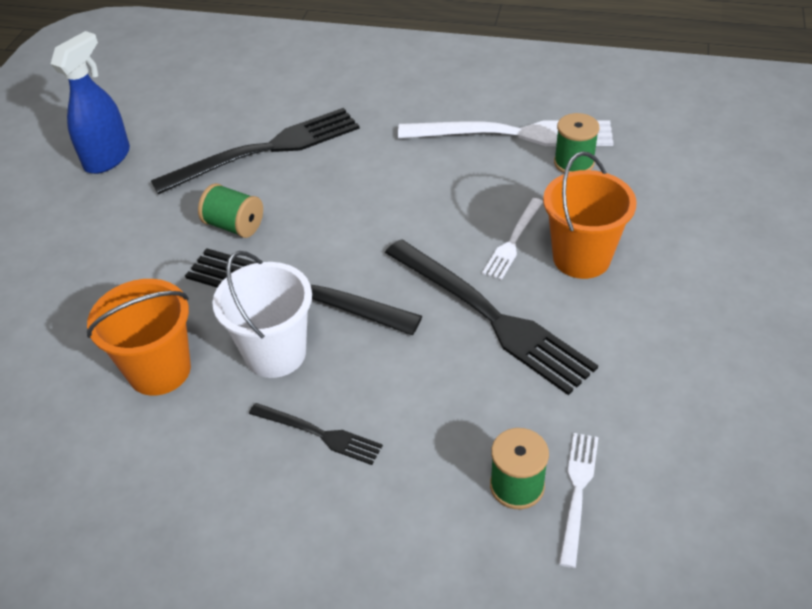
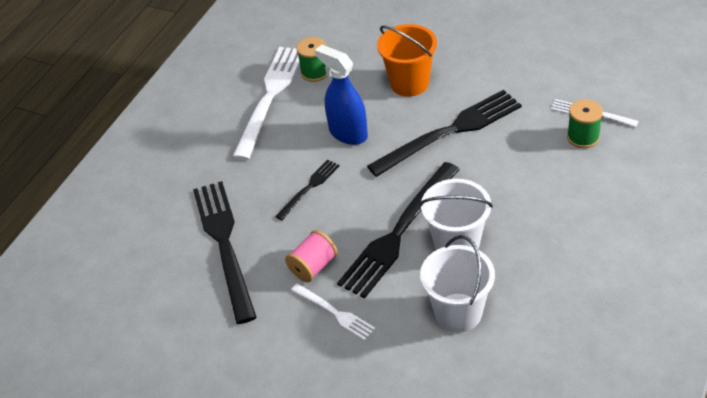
camera: 75 degrees left, 0 degrees up
(107, 158) = (184, 362): blue spray bottle -> blue spray bottle (348, 133)
(159, 370) = (458, 312): orange bucket -> white bucket
(234, 226) = (313, 266): green spool -> pink spool
(319, 434) = (532, 223): black fork -> black fork (309, 188)
(513, 241) = (383, 112): white fork -> white fork (334, 313)

